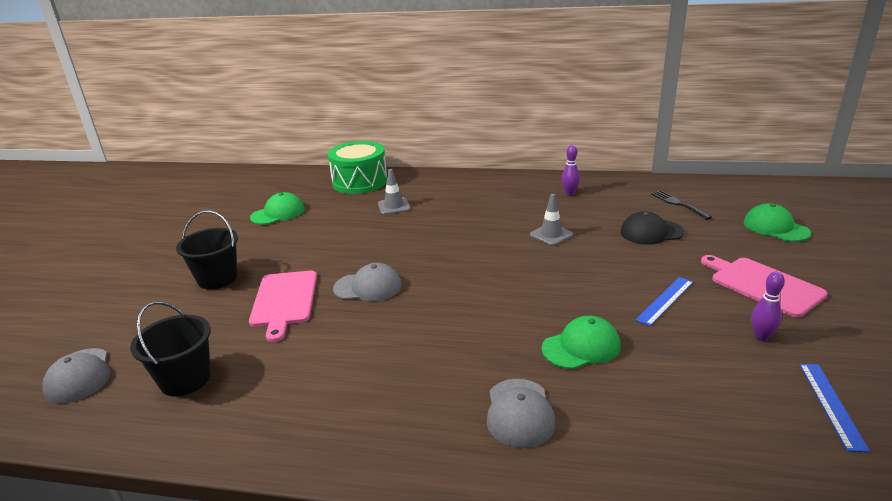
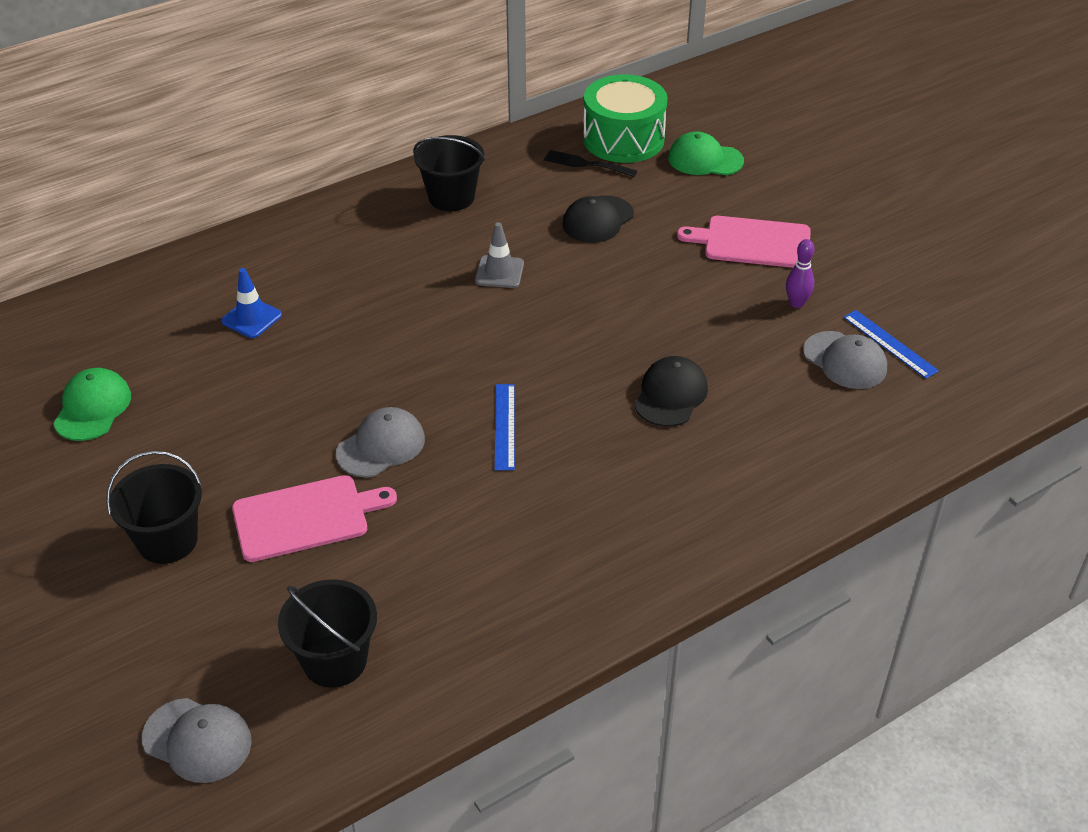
camera: 45 degrees left, 15 degrees up
(284, 301) = (306, 517): pink cutting board -> pink cutting board turned 60 degrees counterclockwise
(360, 182) = (139, 299): green drum -> green drum (623, 139)
(394, 206) = (251, 318): grey traffic cone -> blue traffic cone
(519, 413) = (689, 488): grey cap -> grey cap (845, 361)
(569, 193) = (451, 197): purple bowling pin -> black bucket
(581, 347) = (671, 395): green cap -> black cap
(665, 300) = (690, 304): blue ruler -> blue ruler (504, 426)

